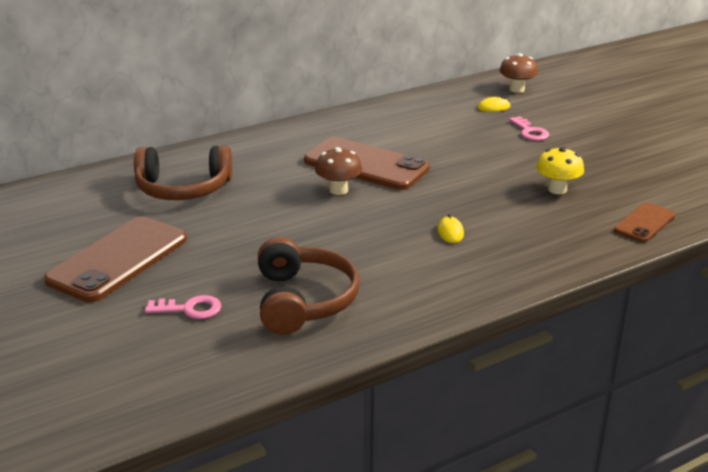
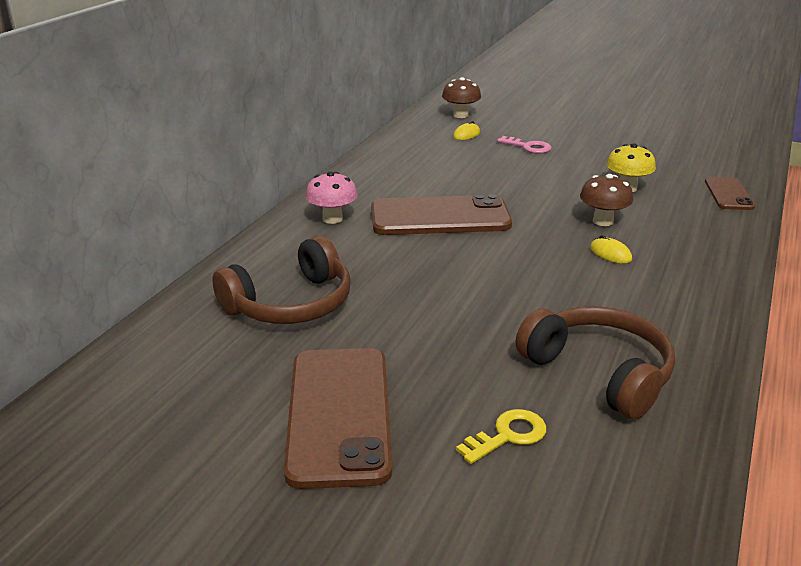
camera: 35 degrees left, 0 degrees up
(189, 309) = (508, 435): pink key -> yellow key
(290, 142) = (332, 219): none -> pink mushroom
(338, 190) = (453, 249): brown mushroom -> brown mushroom (603, 221)

